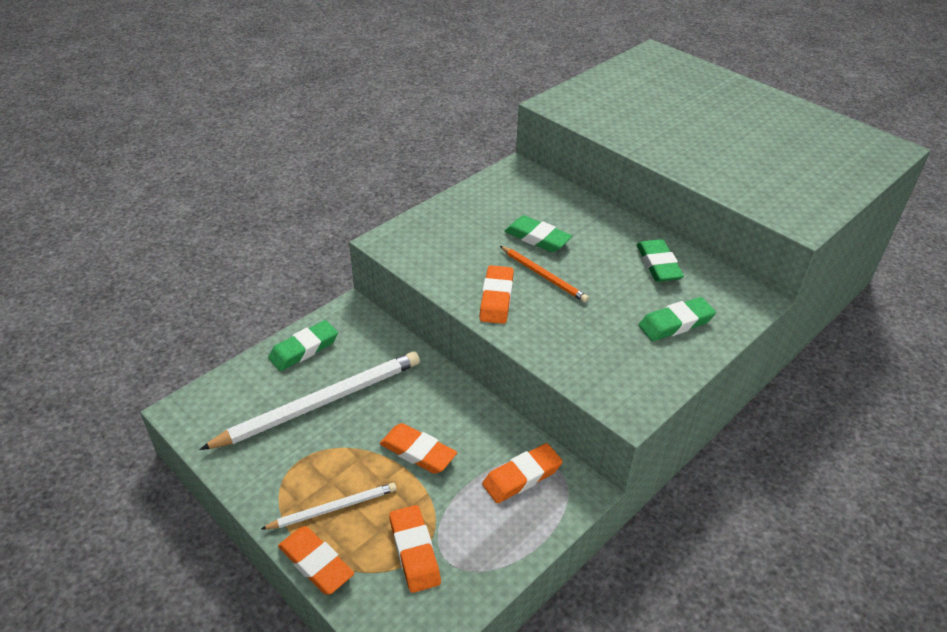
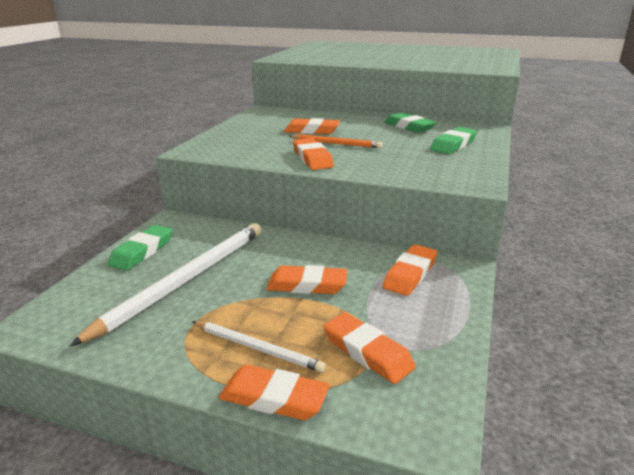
camera: 25 degrees left, 15 degrees down
(333, 508) = (257, 348): white pencil -> white pencil turned 75 degrees clockwise
(537, 238) = (312, 131): green eraser -> orange eraser

